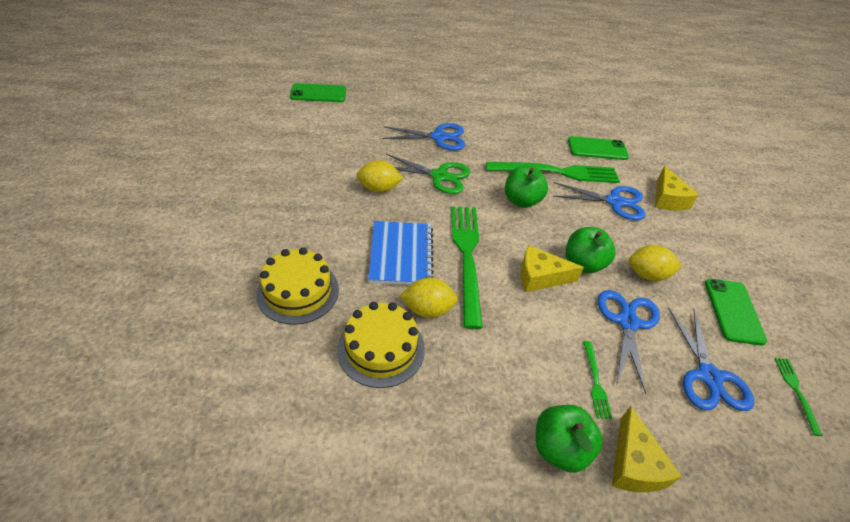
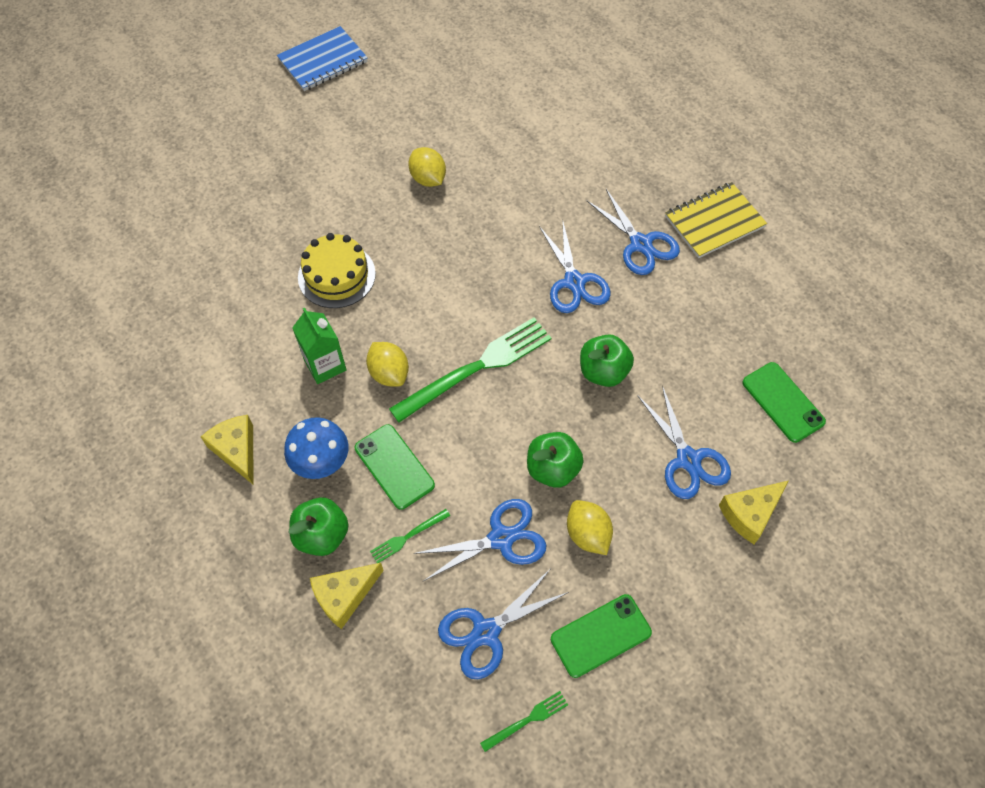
camera: 60 degrees right, 15 degrees up
(318, 93) = (608, 102): green phone -> green phone (394, 466)
(379, 189) = (507, 247): yellow lemon -> yellow lemon (428, 179)
(381, 348) = (325, 365): yellow cake -> green carton
(401, 254) = (436, 317): blue notebook -> blue notebook (323, 61)
(439, 176) = (574, 282): green scissors -> blue scissors
(452, 107) = (714, 222): none -> yellow notebook
(484, 407) = (322, 464): none -> blue mushroom
(540, 277) = (501, 439): yellow cheese -> yellow cheese (237, 450)
(557, 172) = (689, 381): green fork -> none

